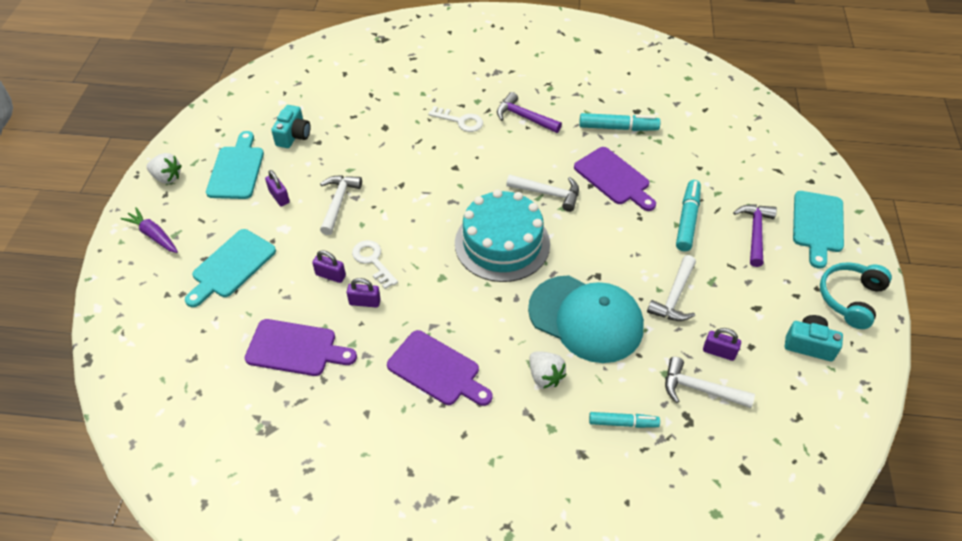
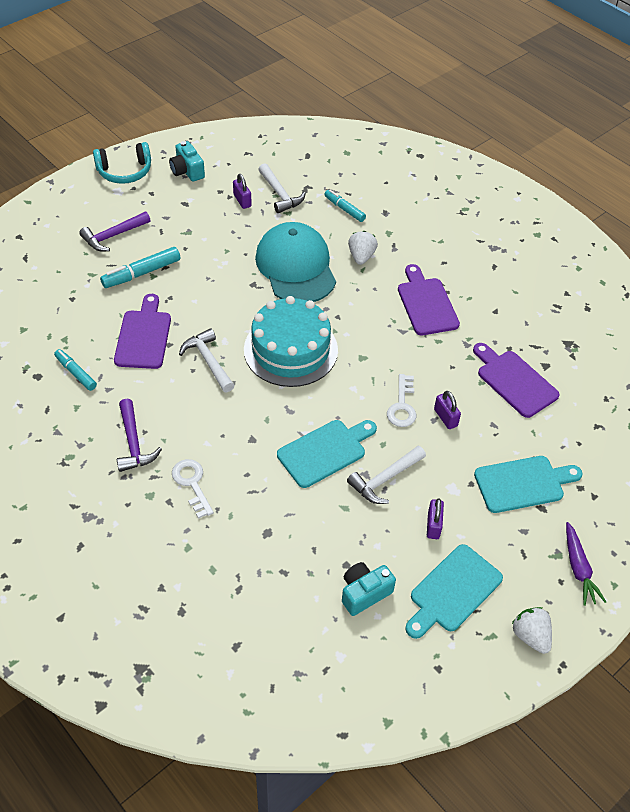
camera: 140 degrees left, 0 degrees up
(365, 302) = (436, 379): purple padlock -> none
(618, 128) = (76, 373): turquoise marker -> turquoise marker, size x0.67
(674, 297) = (223, 240): white hammer -> none
(818, 225) = (67, 212): turquoise cutting board -> turquoise cutting board (325, 451)

